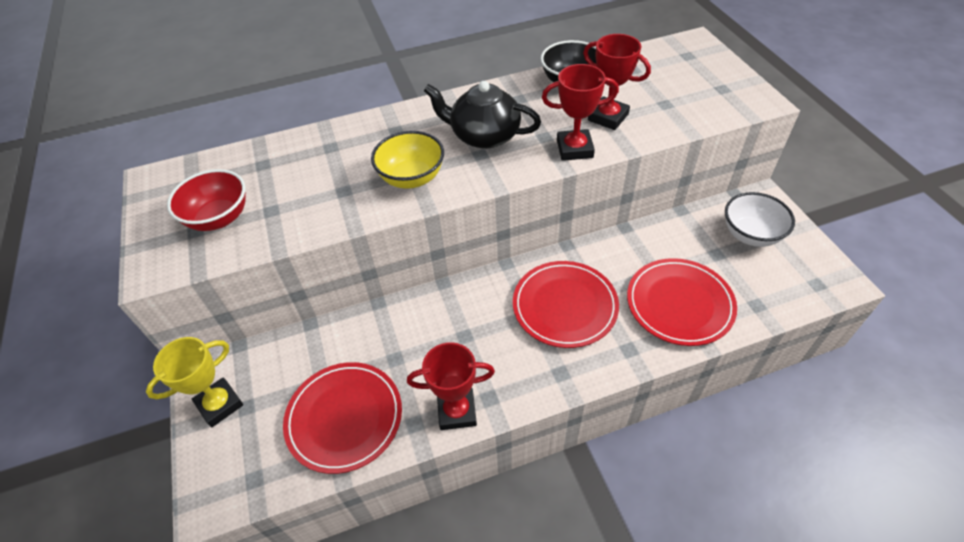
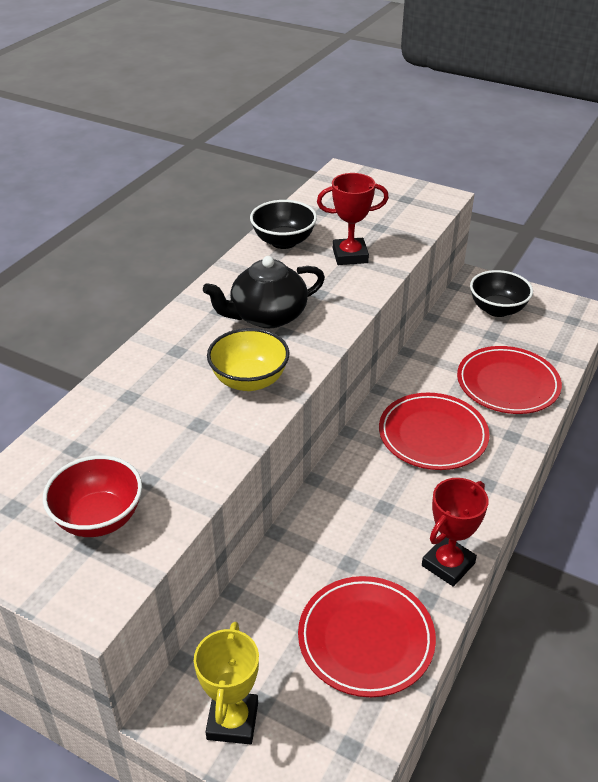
camera: 45 degrees left, 10 degrees down
(574, 149) = (355, 291): red trophy -> none
(750, 235) = (497, 309): white bowl -> black bowl

